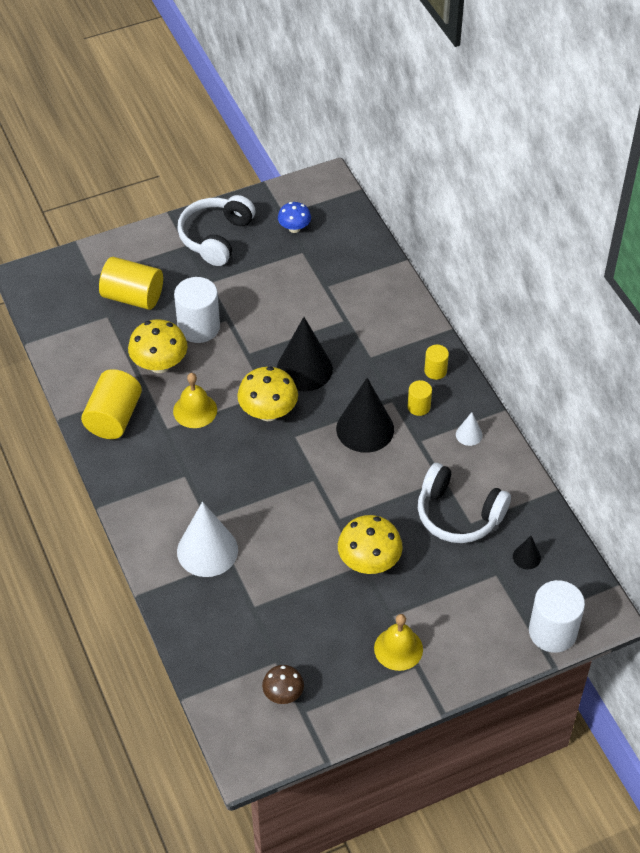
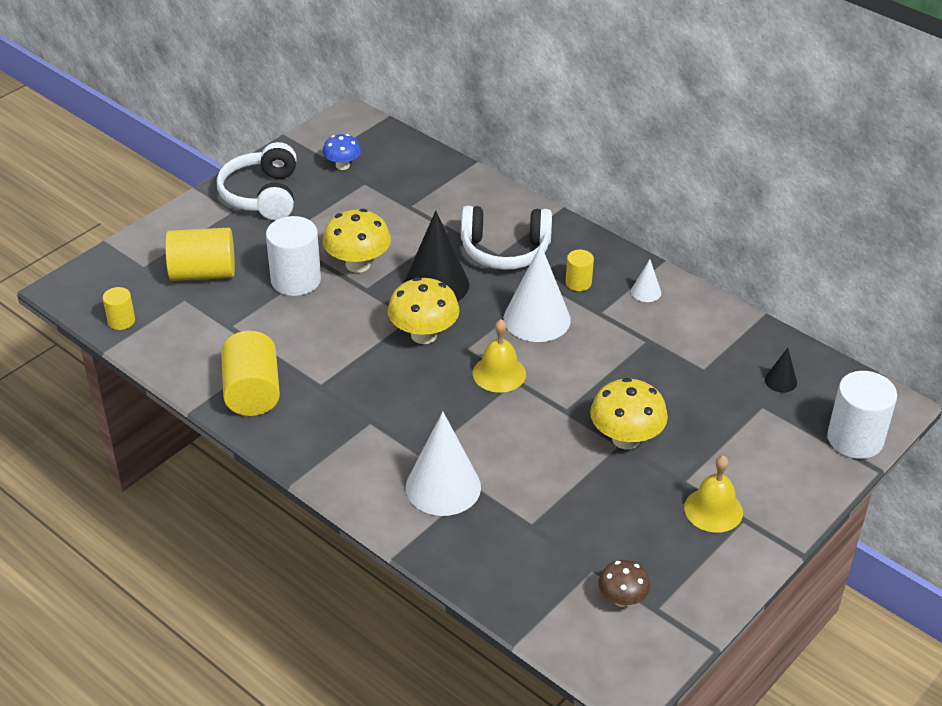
camera: 25 degrees left, 10 degrees down
(159, 364) = (274, 327): yellow mushroom -> yellow mushroom (358, 264)
(195, 410) = (341, 357): yellow bell -> yellow bell (499, 373)
(365, 429) = (537, 319): black cone -> white cone
(435, 371) = (573, 247): yellow cylinder -> yellow cylinder (121, 321)
(458, 514) = (686, 365): white headphones -> white headphones (505, 250)

